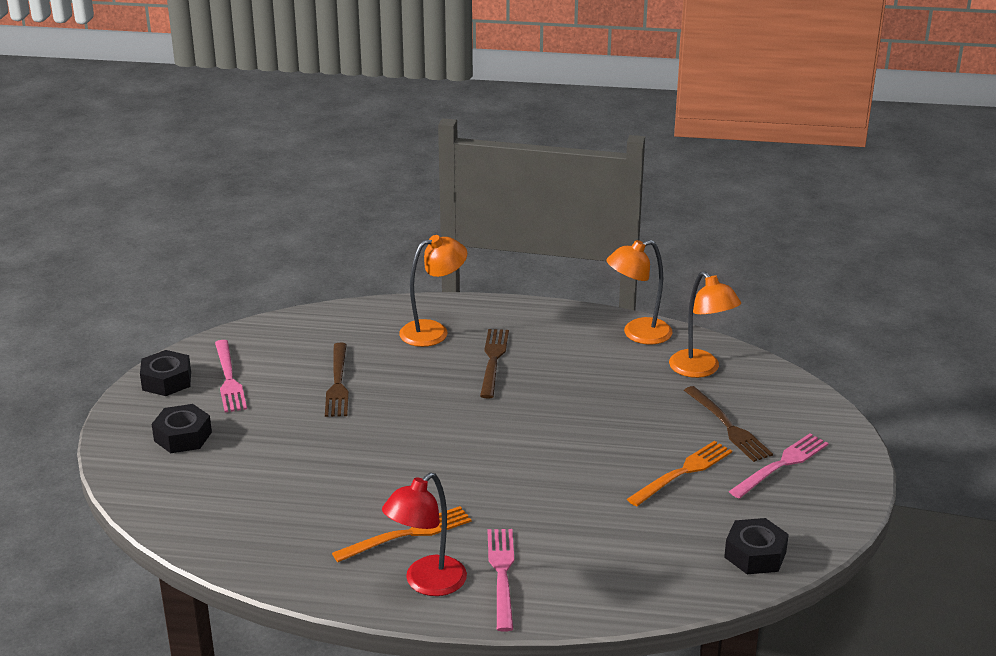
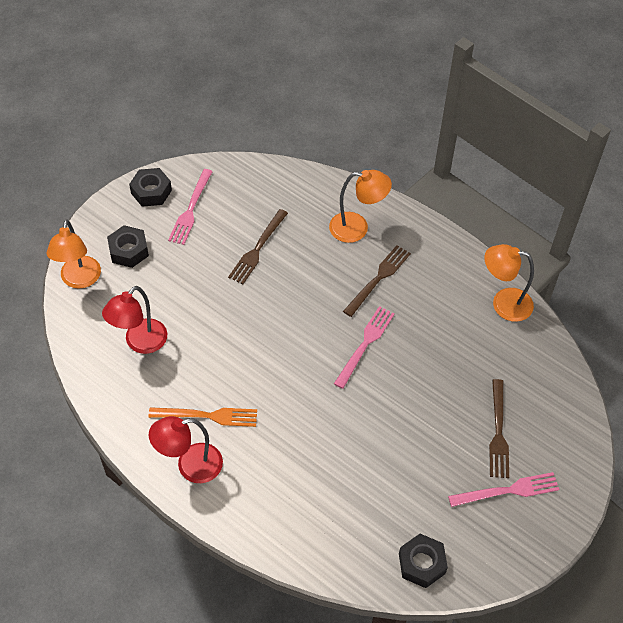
camera: 30 degrees right, 25 degrees up
(268, 506) = (140, 343): none -> red lamp
(501, 573) = (242, 484): pink fork -> pink fork (365, 343)
(683, 472) = (431, 459): orange fork -> none
(700, 370) = (522, 364): orange lamp -> orange lamp (79, 280)

